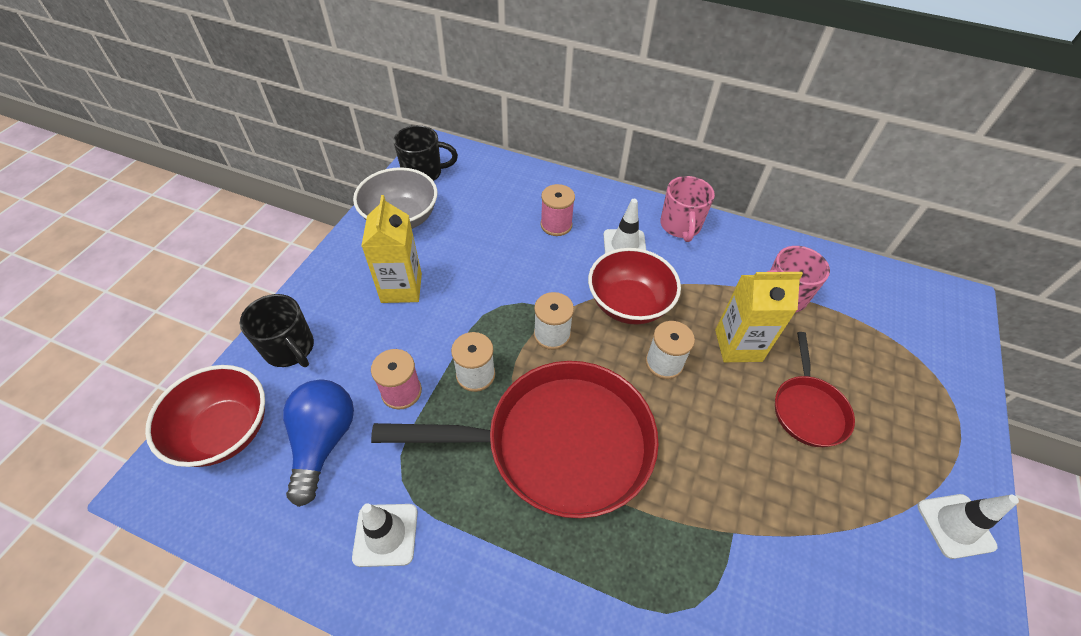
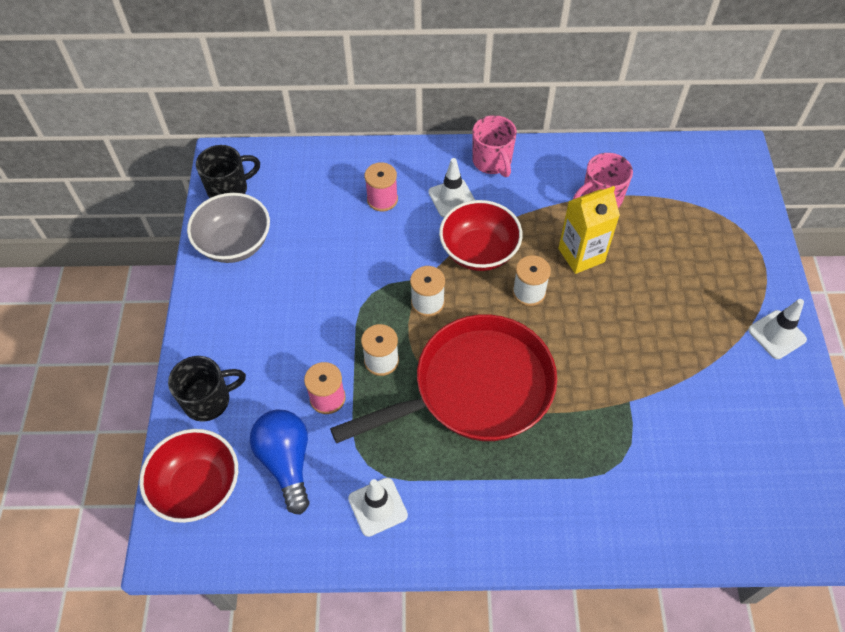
camera: 20 degrees left, 5 degrees up
(290, 348) = (208, 400): black mug -> black mug turned 45 degrees counterclockwise
(401, 288) = (275, 310): yellow carton -> none
(808, 409) = (651, 288): red pan -> none

